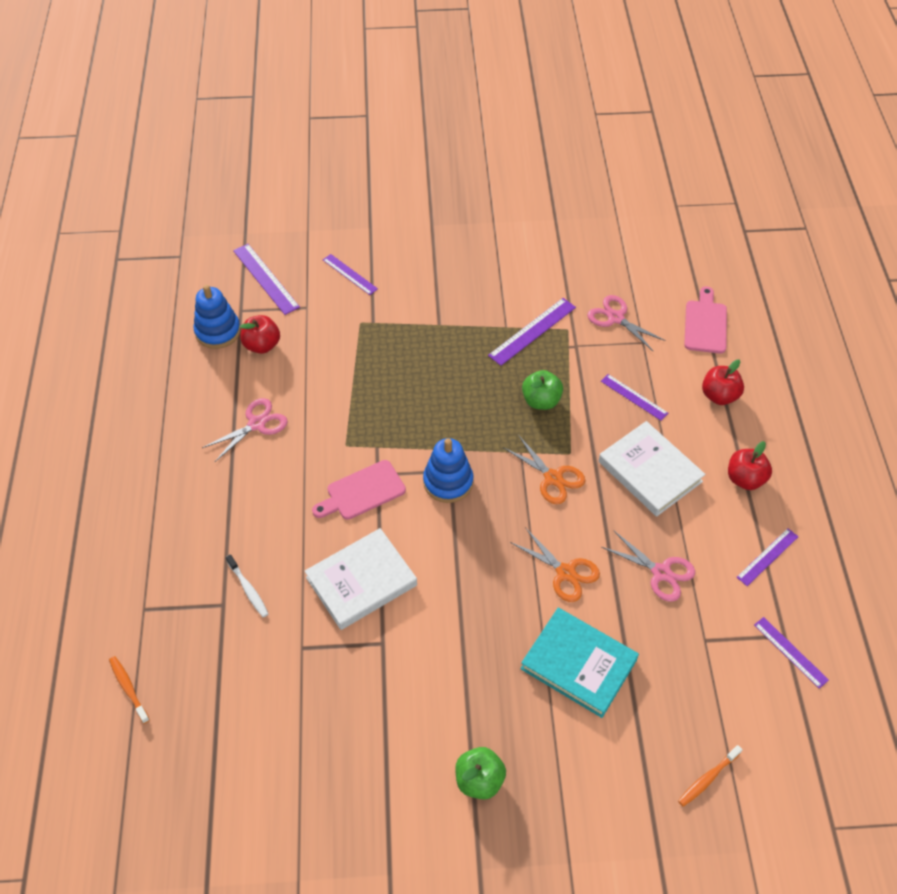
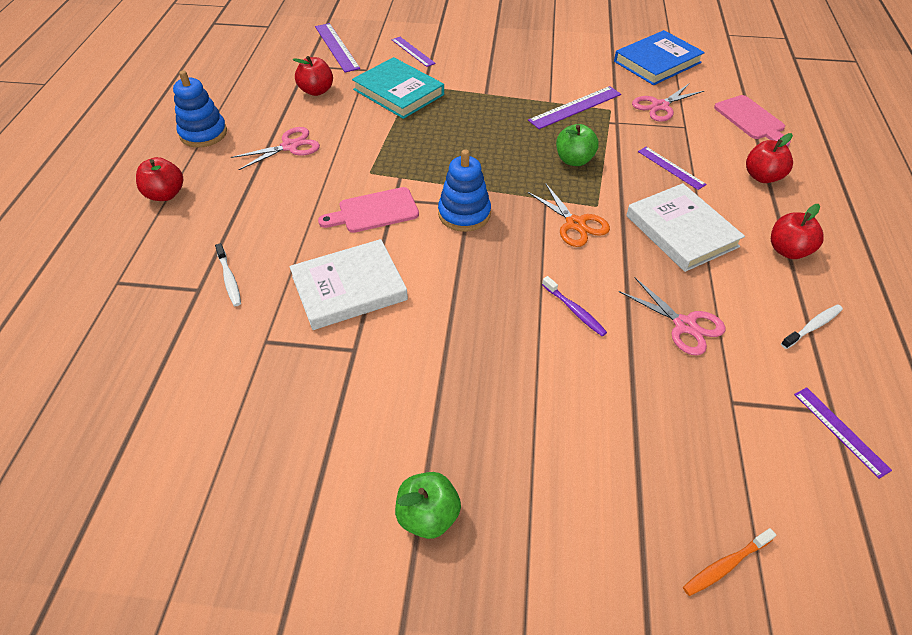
camera: 10 degrees right, 5 degrees down
(128, 688) = (67, 353): orange toothbrush -> none
(151, 502) = (165, 194): none -> red apple
(218, 331) = (280, 77): blue stacking toy -> blue stacking toy (203, 133)
(565, 573) = (574, 310): orange scissors -> purple toothbrush
(578, 664) = (574, 405): turquoise book -> turquoise book (398, 92)
(607, 256) = (657, 62): none -> blue book
(616, 318) = (660, 106): pink scissors -> pink scissors turned 90 degrees counterclockwise
(705, 324) = (751, 120): pink cutting board -> pink cutting board turned 135 degrees clockwise
(767, 557) = (812, 327): purple ruler -> white toothbrush

